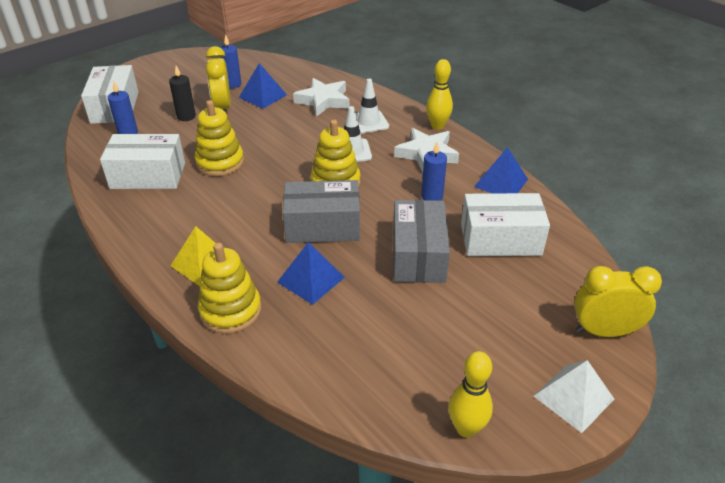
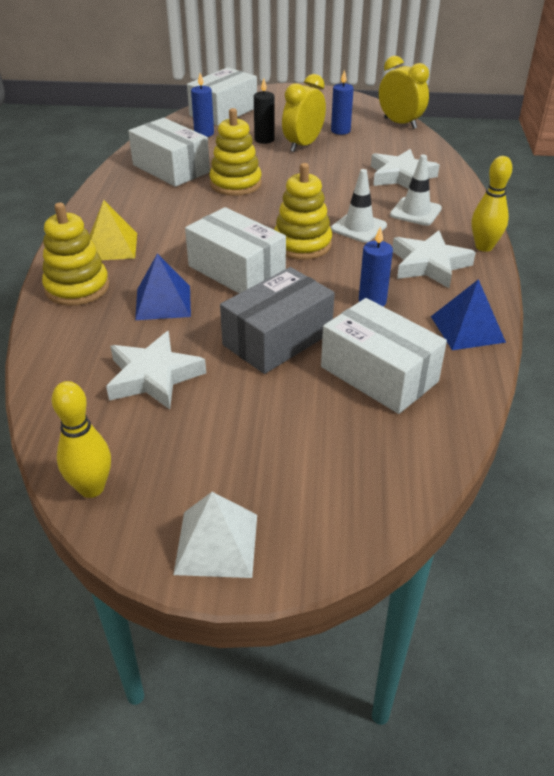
camera: 45 degrees right, 0 degrees up
(263, 96) = (351, 150): blue pyramid -> none
(322, 226) = (236, 270): grey box -> white box
(387, 332) = (153, 376): none -> white star
(604, 331) = (346, 519): yellow clock -> yellow clock (400, 123)

